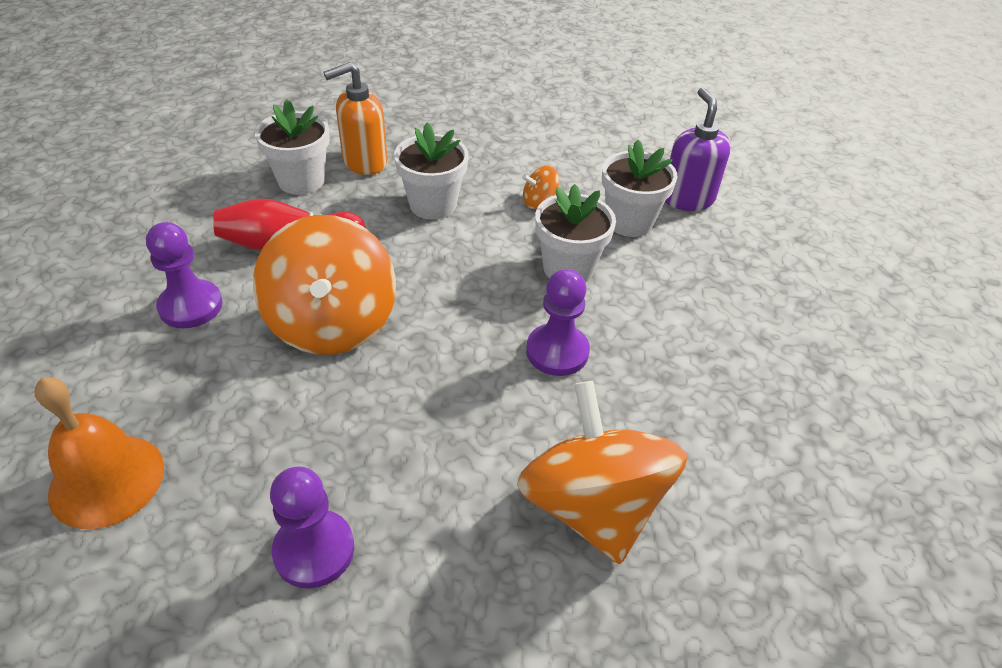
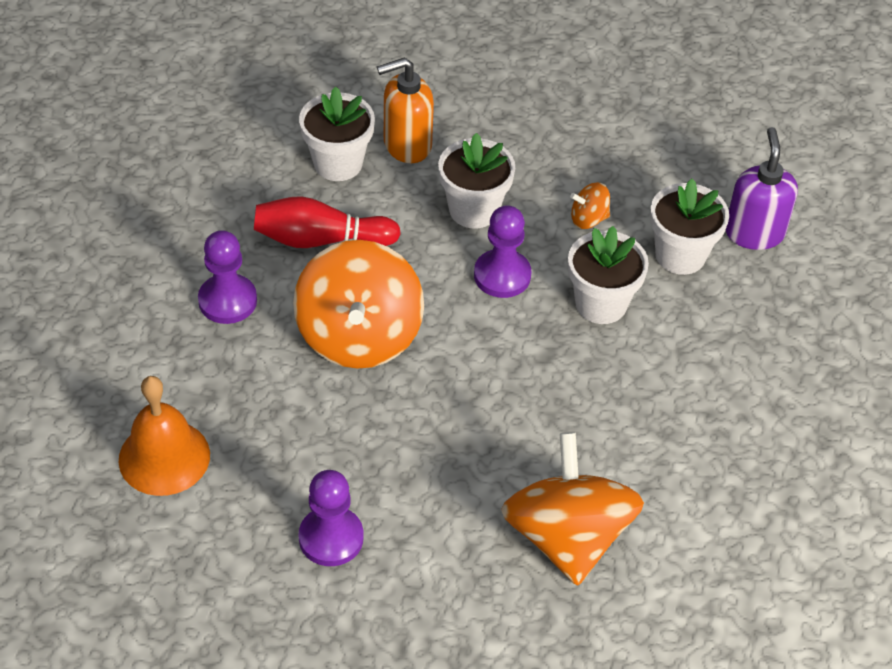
camera: 10 degrees right, 5 degrees up
(557, 351) = (569, 393): purple pawn -> purple pawn (502, 275)

